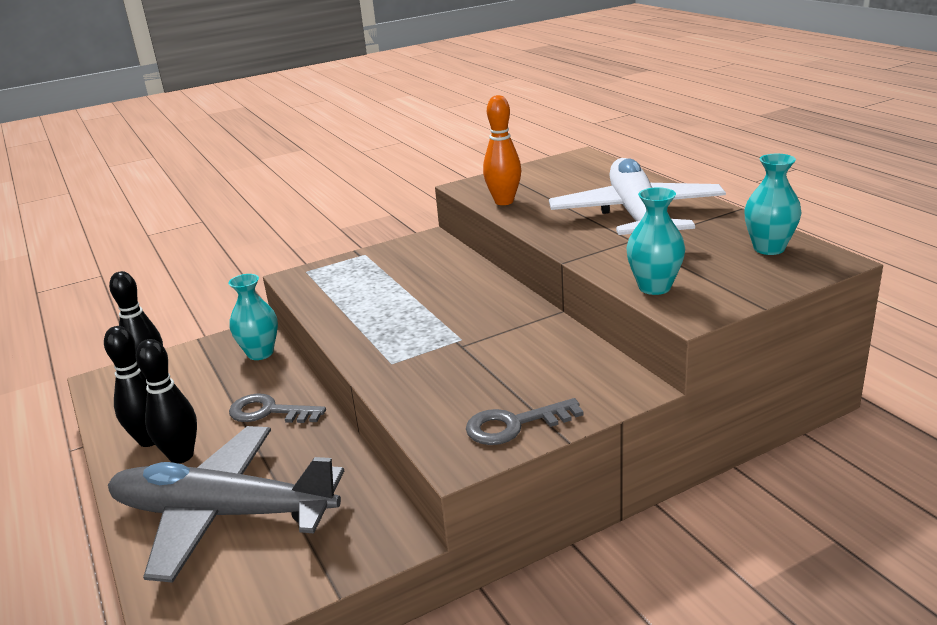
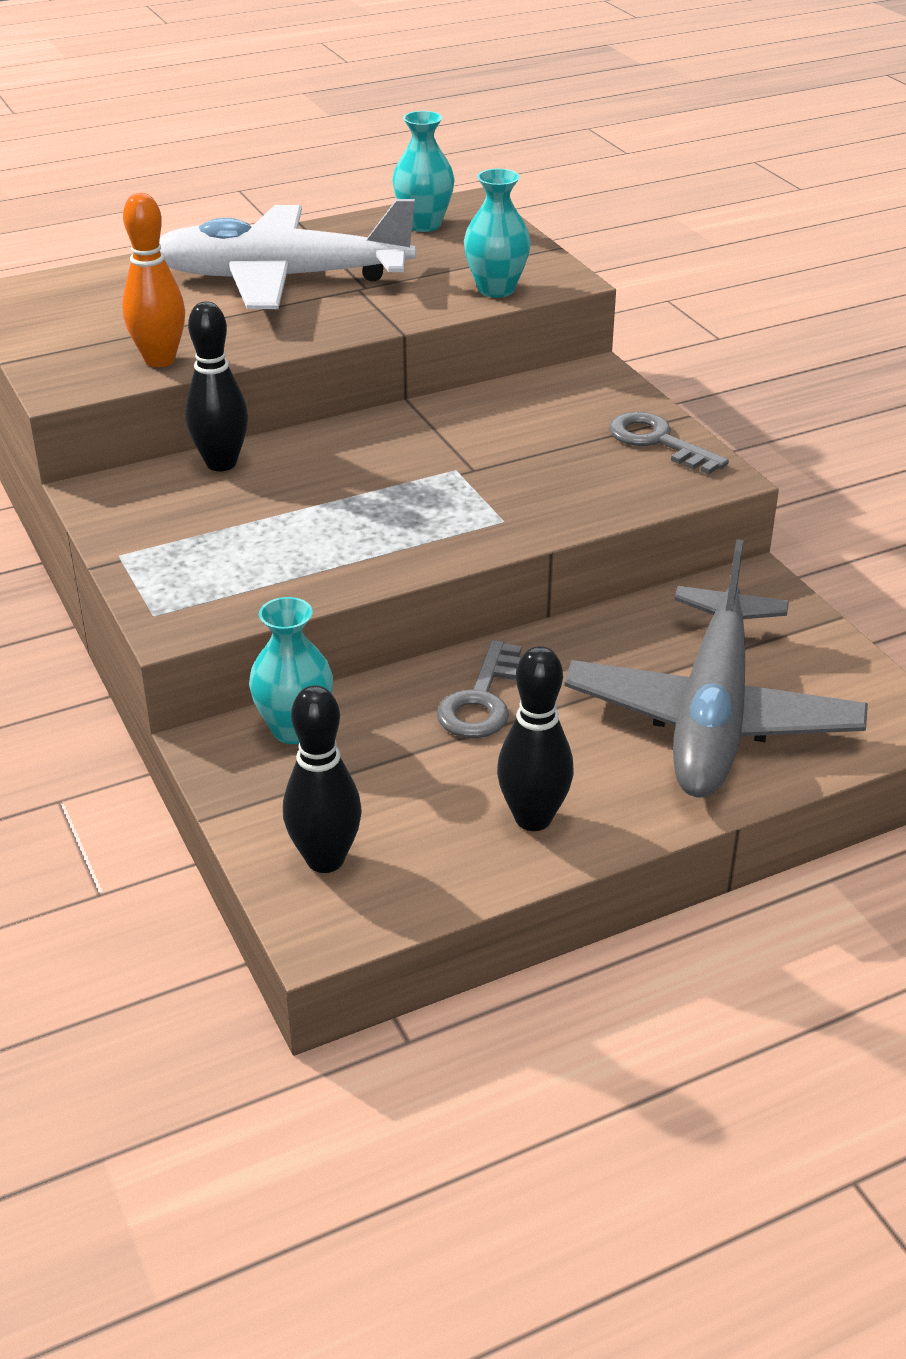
camera: 90 degrees left, 10 degrees up
(181, 456) = (581, 775): black bowling pin -> black bowling pin (221, 463)
(514, 425) = (658, 441): grey key -> grey key turned 150 degrees clockwise

